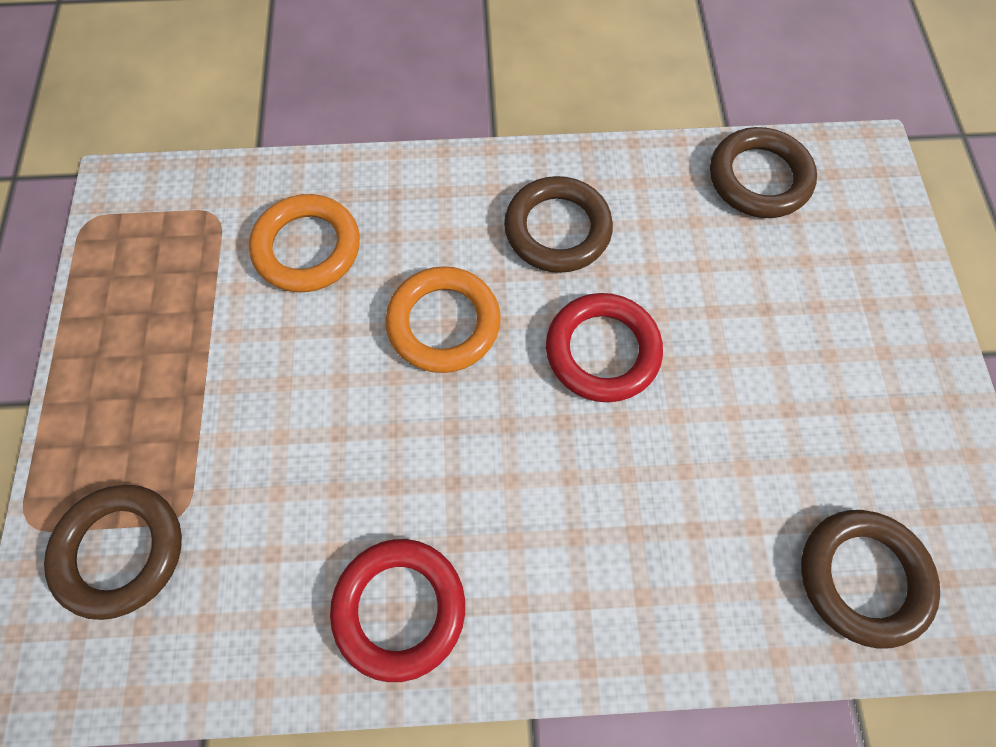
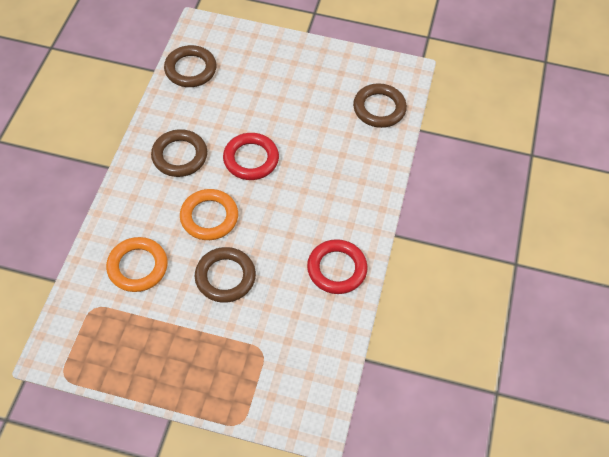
camera: 75 degrees left, 10 degrees down
(121, 551) = (270, 380): brown ring -> brown ring (225, 277)

